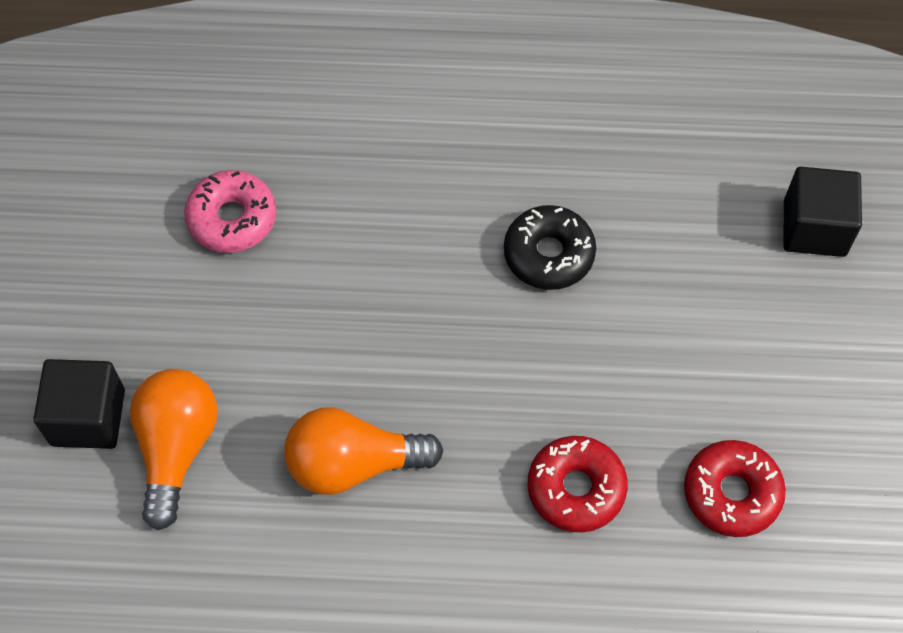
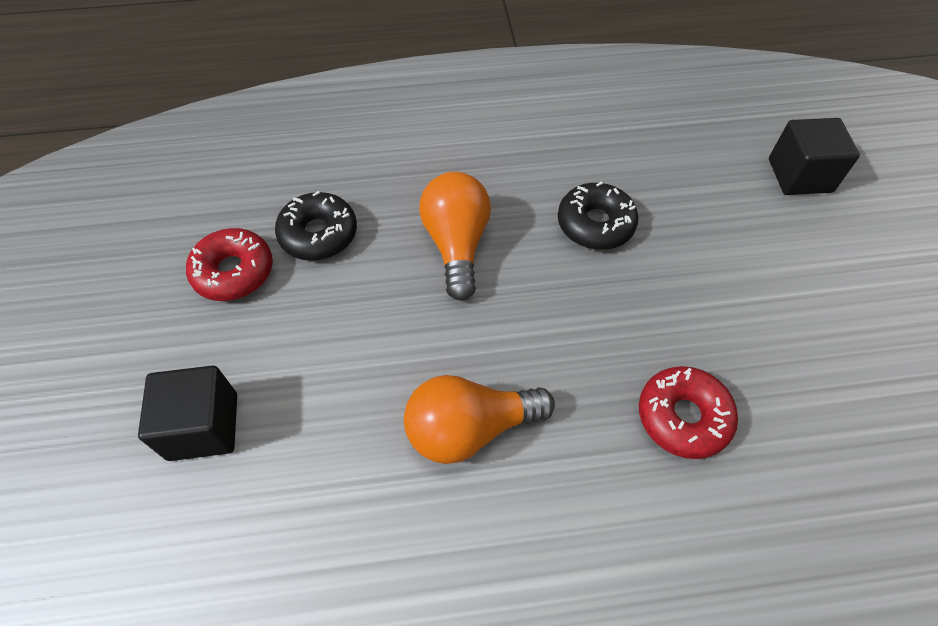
camera: 10 degrees left, 5 degrees down
(177, 449) = (295, 442): orange light bulb -> orange light bulb (456, 245)
(232, 219) = (318, 234): pink donut -> black donut
(731, 493) = (823, 397): red donut -> red donut (234, 272)

